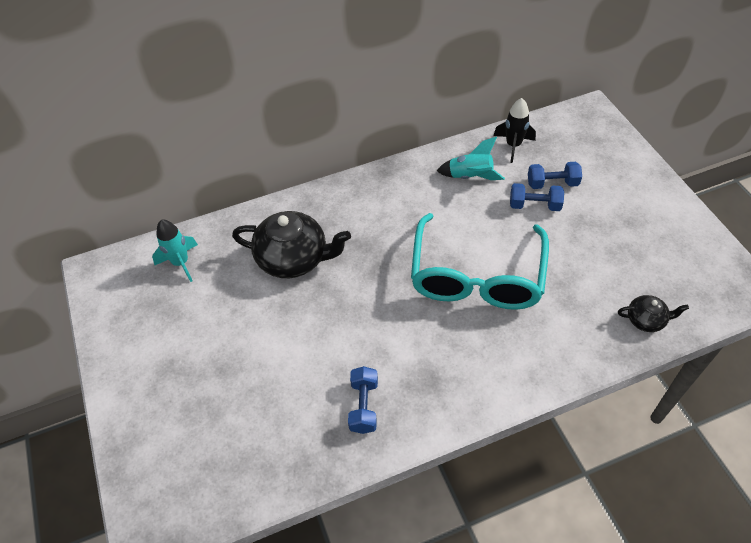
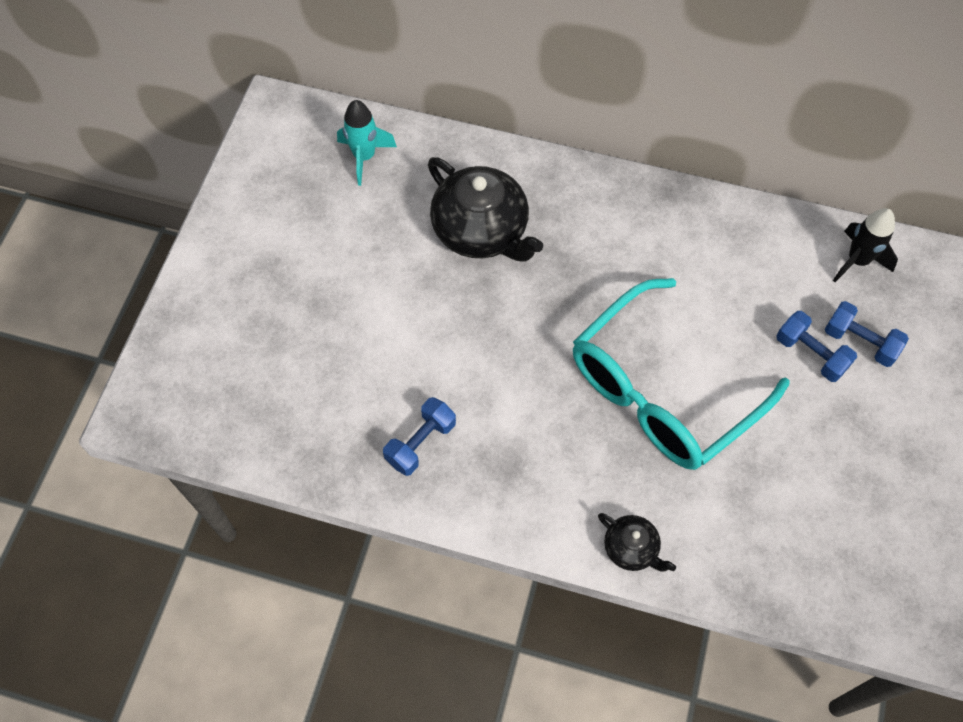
camera: 35 degrees right, 10 degrees up
(470, 177) = (766, 266): turquoise rocket -> none
(646, 320) = (811, 581): black teapot -> black teapot (631, 548)

